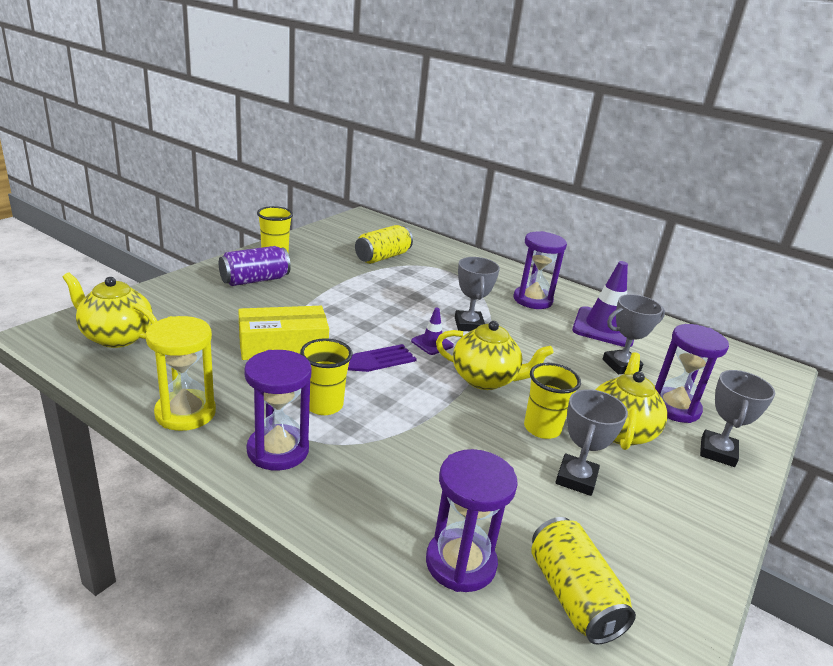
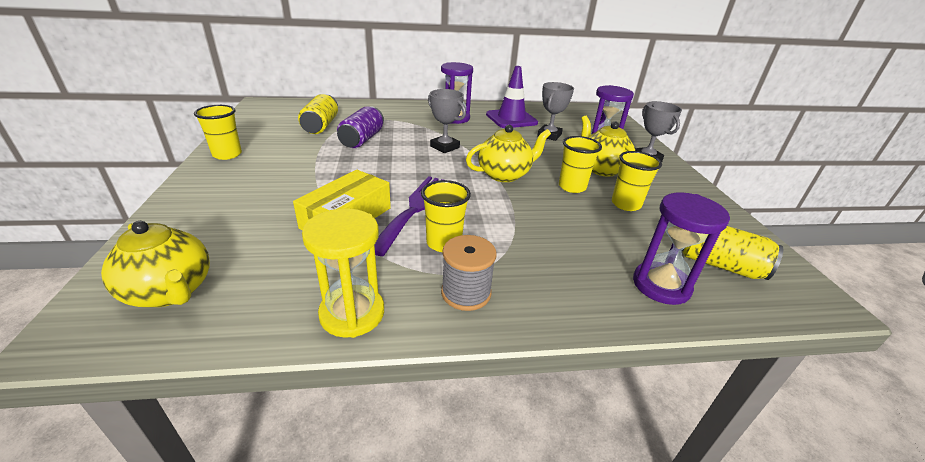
camera: 40 degrees left, 5 degrees up
(116, 337) = (170, 291): yellow teapot -> yellow teapot turned 120 degrees counterclockwise
(255, 280) = (241, 181): purple can -> purple can (362, 139)
(278, 450) = (466, 293): purple hourglass -> grey spool
(432, 343) = (442, 168): purple traffic cone -> none
(576, 479) = (626, 204): grey trophy -> yellow cup

